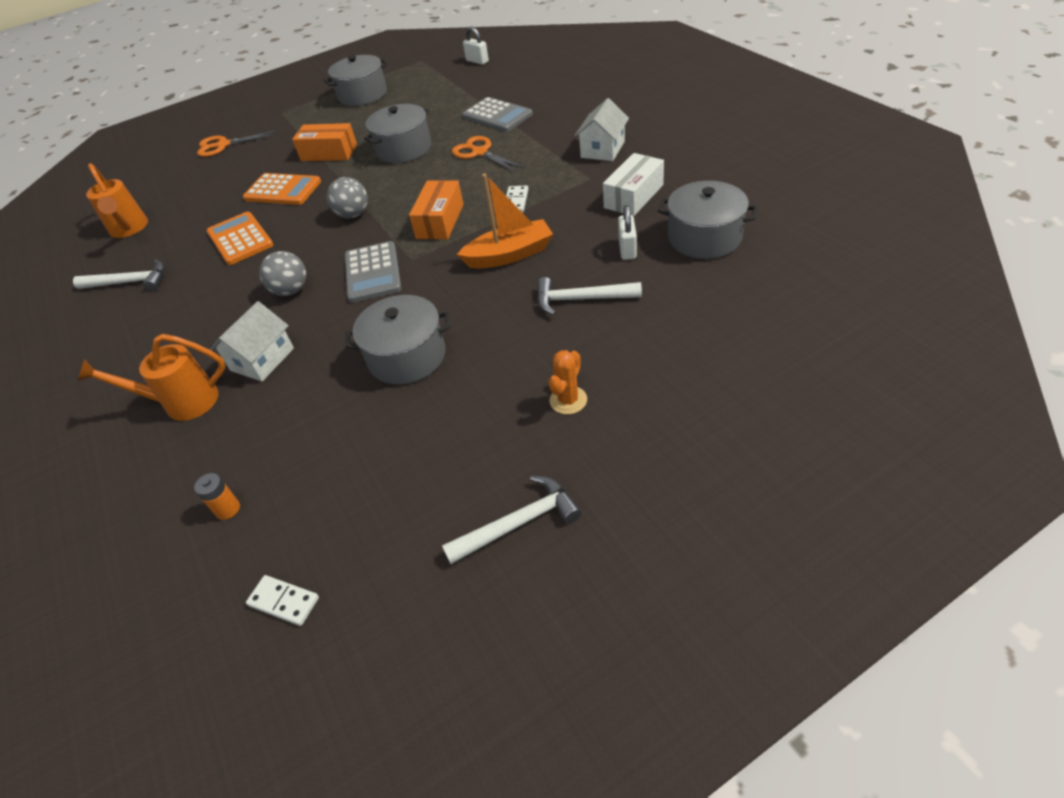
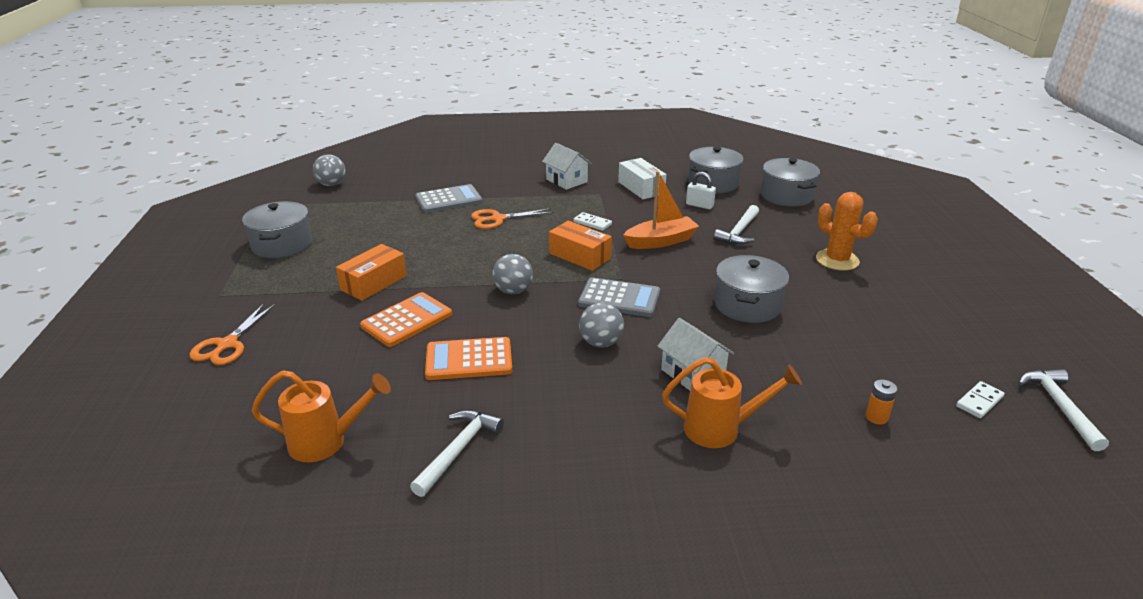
camera: 70 degrees left, 15 degrees down
(182, 403) = (720, 429): orange watering can -> orange watering can turned 105 degrees counterclockwise
(404, 149) = (434, 247): grey pot -> grey pot (786, 196)
(477, 61) = (331, 184): white padlock -> grey ball
(510, 255) = (661, 241): orange boat -> orange boat turned 60 degrees clockwise
(518, 523) = (936, 300): white hammer -> white hammer (1059, 407)
(568, 400) = (837, 260): orange cactus -> orange cactus, size x1.61

